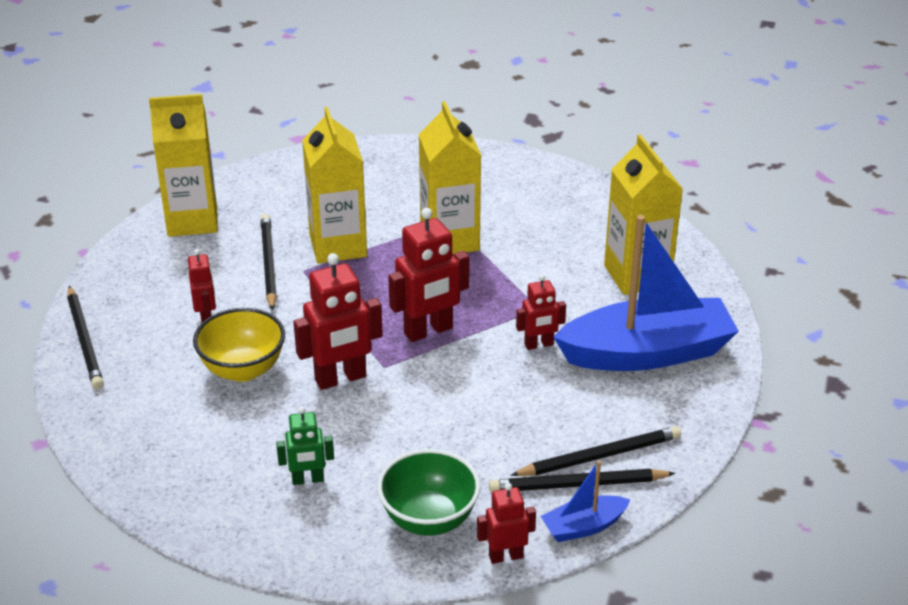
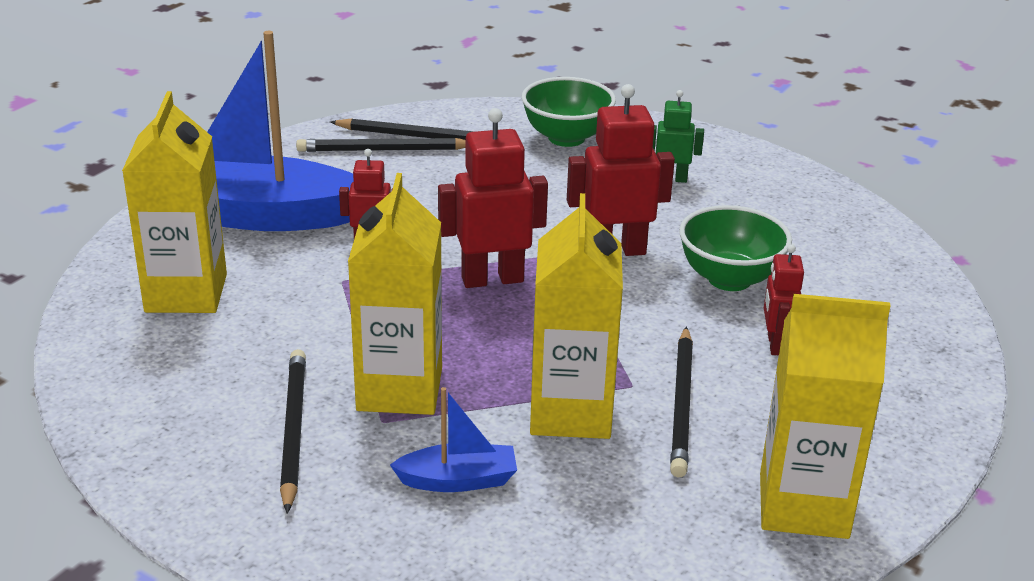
camera: 165 degrees left, 5 degrees down
(85, 340) = (937, 346): black pencil -> black pencil (293, 430)
(243, 369) = (729, 279): yellow bowl -> green bowl
(505, 556) = (512, 109): red robot -> none
(583, 527) = (435, 114): blue boat -> blue boat (458, 480)

